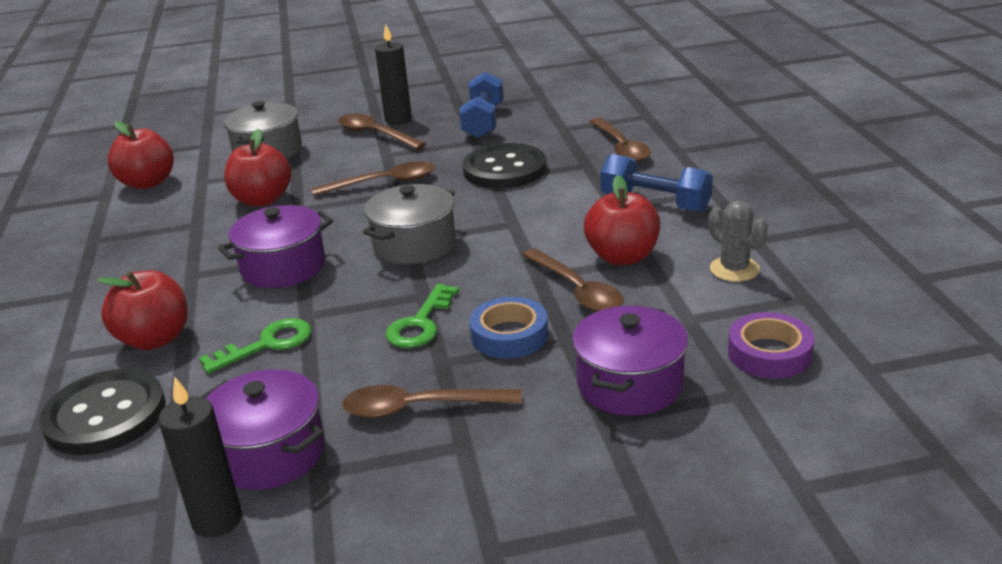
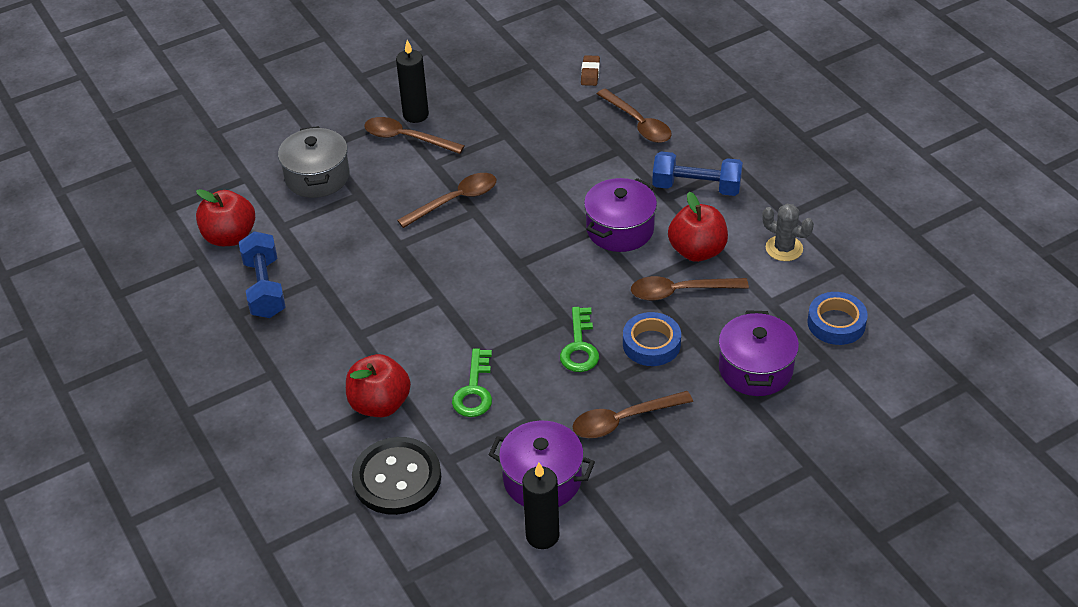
camera: 20 degrees left, 15 degrees up
(262, 200) = (358, 239): red apple -> none
(267, 344) = (474, 390): green key -> green key turned 150 degrees clockwise
(283, 267) = (432, 312): purple pot -> purple pot (620, 229)
(414, 244) = (526, 267): grey pot -> none
(483, 122) = (498, 106): blue dumbbell -> blue dumbbell (265, 288)
(504, 169) = (552, 166): black button -> none
(577, 291) = (679, 291): brown spoon -> brown spoon turned 135 degrees clockwise
(594, 108) = (590, 73): none -> brown eraser
(769, 353) = (836, 323): purple tape -> blue tape

